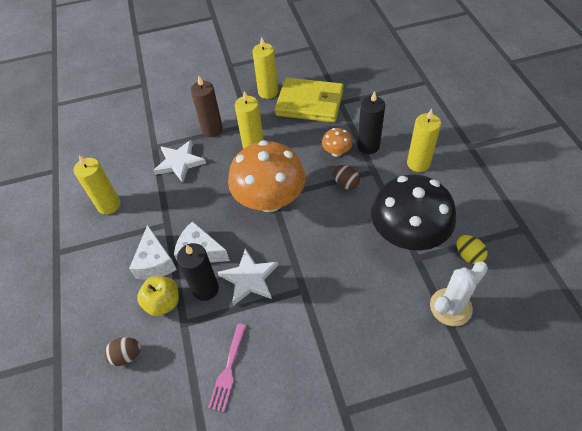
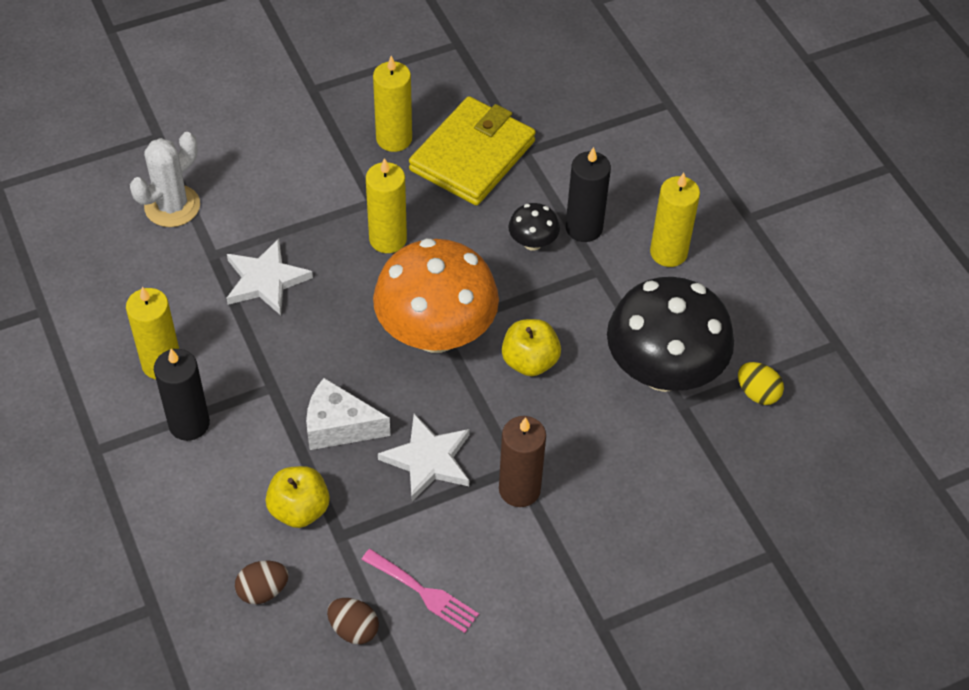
camera: 15 degrees left, 0 degrees up
(155, 262) = (269, 449): white cheese -> none
(205, 289) = (362, 482): black candle -> black candle (189, 424)
(212, 129) = (309, 216): brown candle -> brown candle (519, 489)
(228, 370) = (424, 593): pink fork -> pink fork turned 60 degrees counterclockwise
(309, 103) = (472, 155): yellow wallet -> yellow wallet turned 60 degrees counterclockwise
(323, 222) = (530, 361): none -> yellow apple
(336, 152) = (532, 242): orange mushroom -> black mushroom
(345, 183) = (555, 295): brown egg -> brown egg (354, 629)
(450, 307) = (737, 470): white cactus -> white cactus (172, 206)

